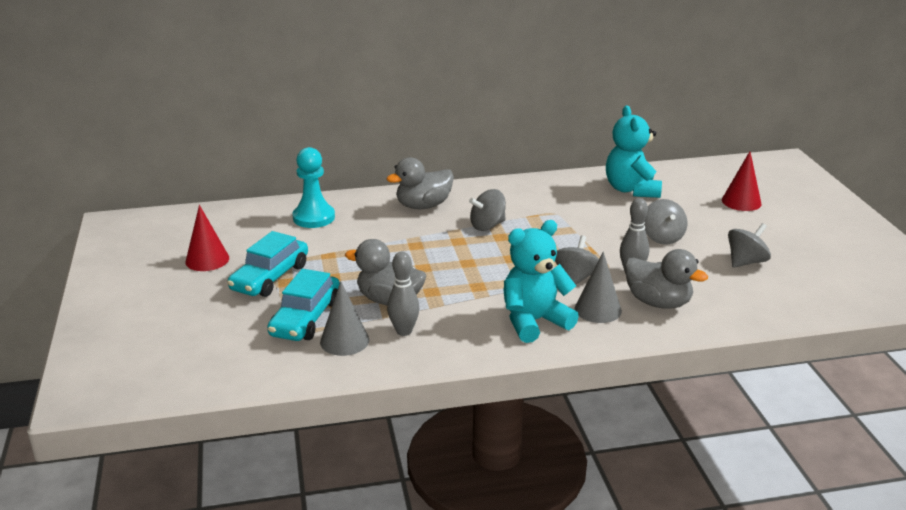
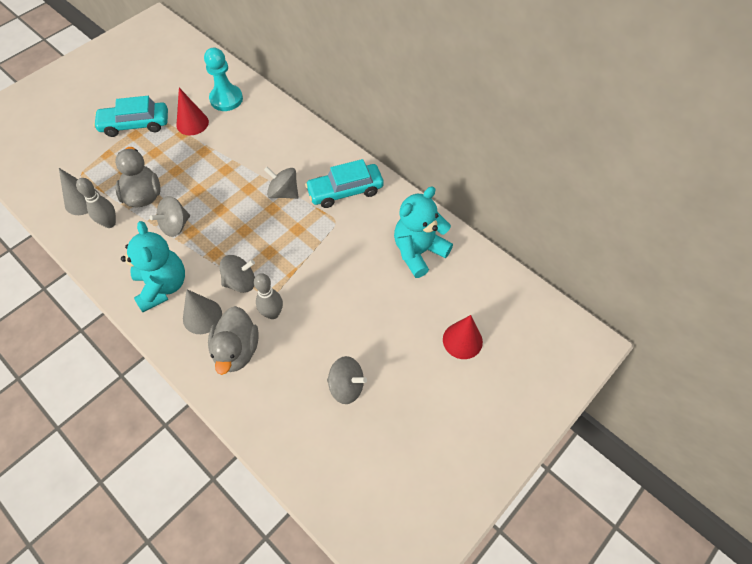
camera: 55 degrees right, 30 degrees up
(207, 260) = (138, 85): red cone -> red cone (192, 123)
(305, 318) = (97, 169): turquoise car -> turquoise car (345, 191)
(423, 206) = (287, 143): grey duck -> none
(534, 321) = (162, 286): turquoise teddy bear -> turquoise teddy bear turned 45 degrees clockwise
(662, 237) = (347, 309): grey spinning top -> grey spinning top (175, 225)

